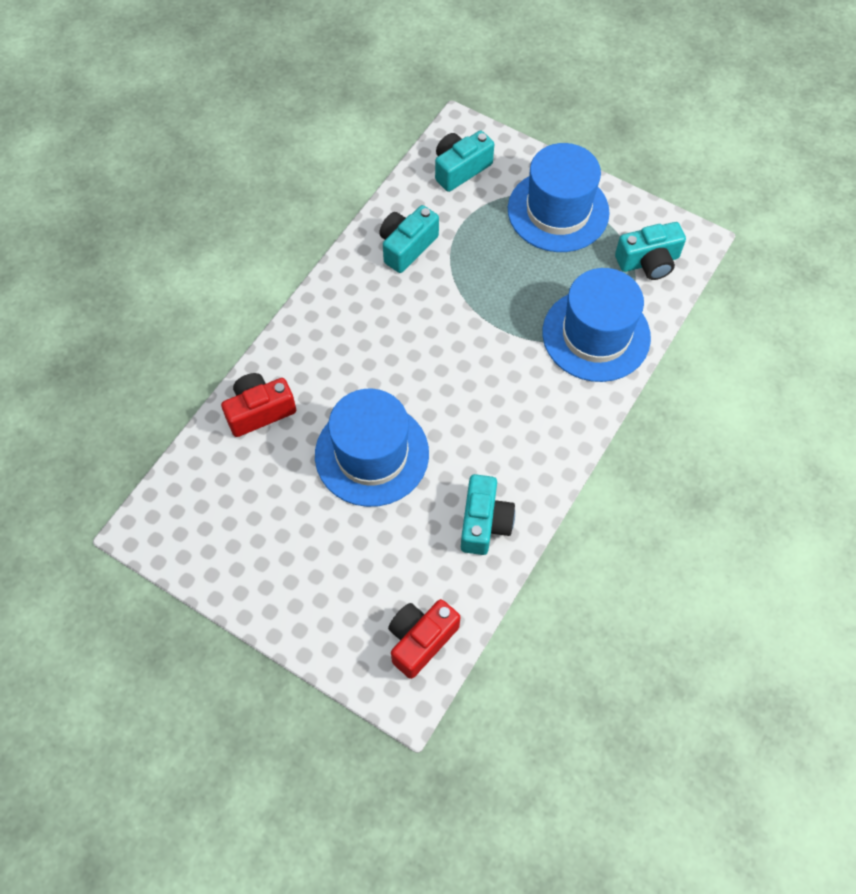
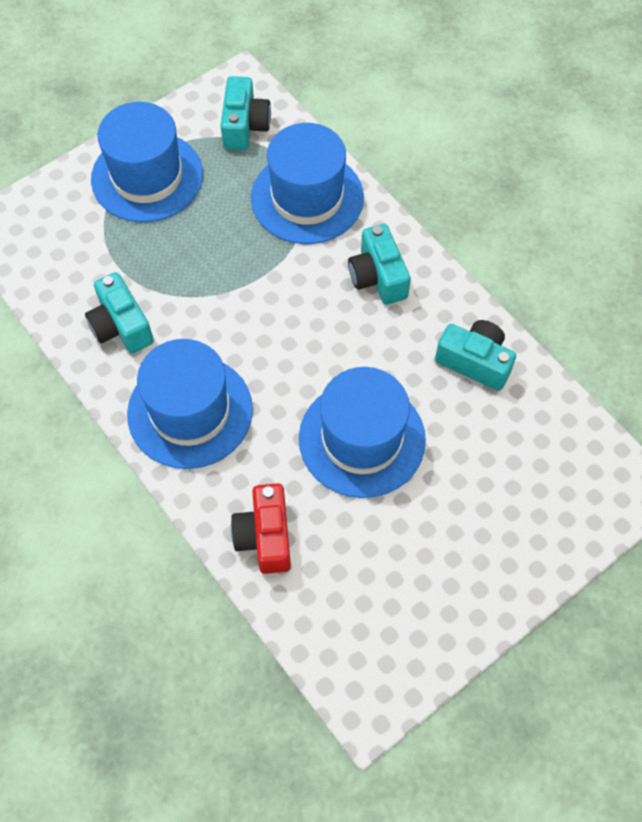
camera: 70 degrees left, 0 degrees up
(349, 321) = (190, 411): none -> blue hat
(420, 640) = (580, 457): red camera -> none
(460, 169) = (46, 243): turquoise camera -> turquoise camera (378, 276)

